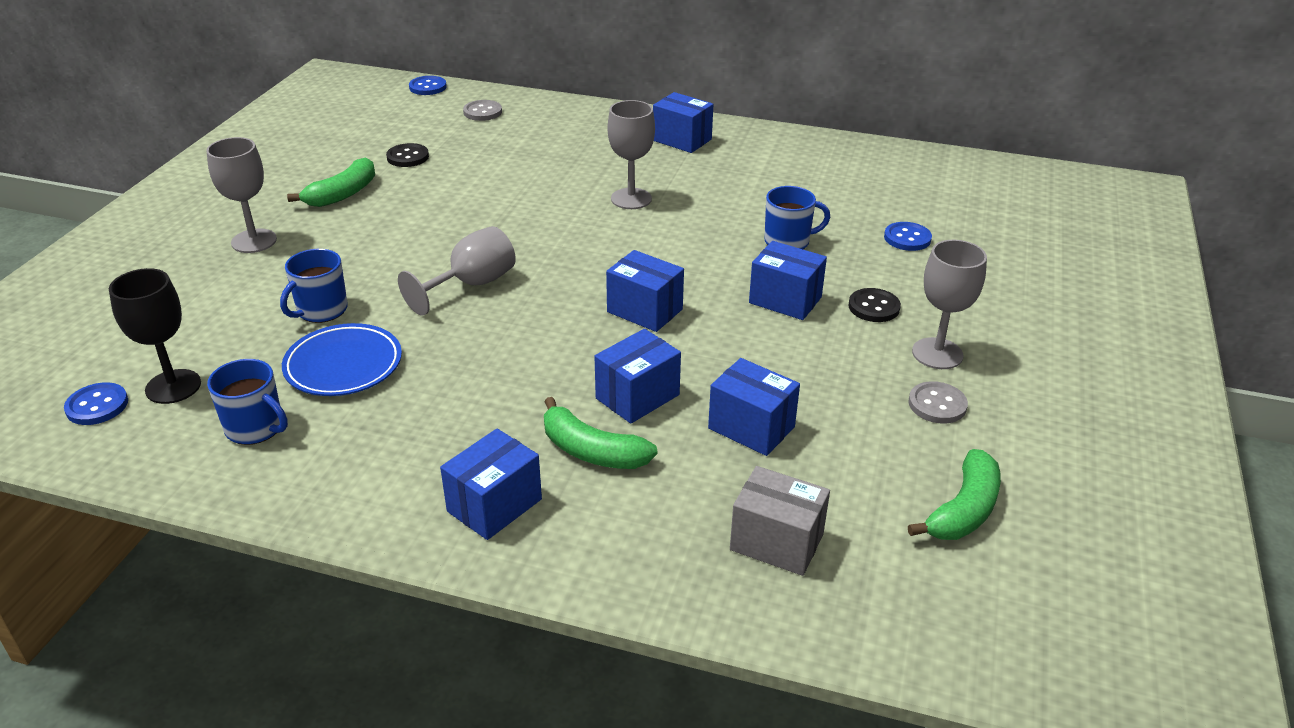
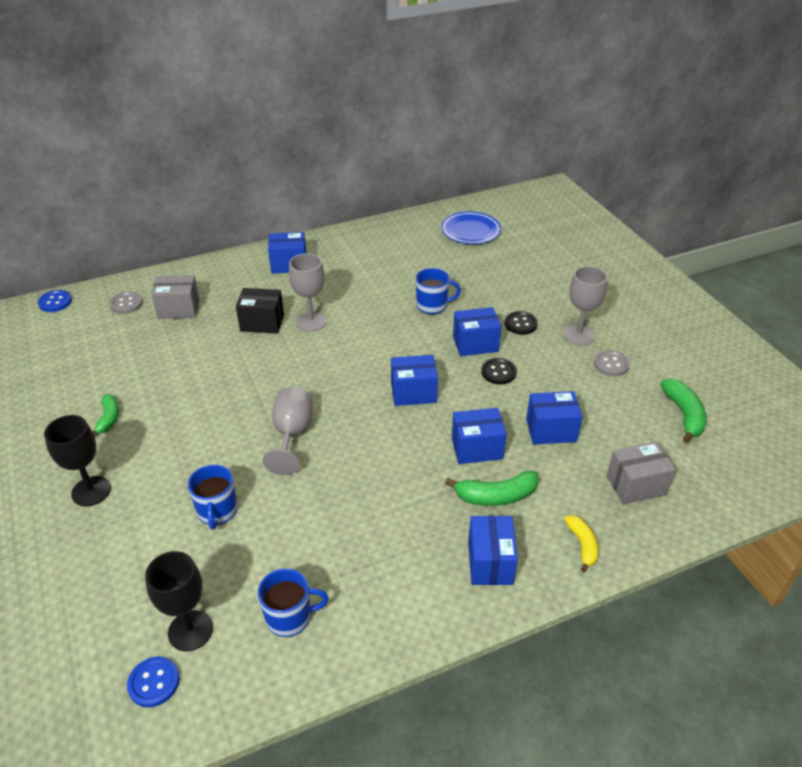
camera: 40 degrees left, 5 degrees up
(254, 241) = (91, 491): grey goblet -> black goblet
(343, 194) = (109, 418): green banana -> green banana, size x0.67
(343, 365) = (286, 539): blue plate -> blue plate (470, 231)
(408, 157) = (118, 365): black button -> black button (498, 372)
(521, 135) = (179, 309): none -> grey box
(581, 179) = (262, 323): none -> black box
(618, 556) = (582, 545): none -> yellow banana
(637, 396) = (477, 448): blue box -> blue box turned 75 degrees clockwise
(788, 242) = (433, 306): blue mug -> blue mug turned 45 degrees clockwise
(907, 238) = (487, 272): blue button -> none

